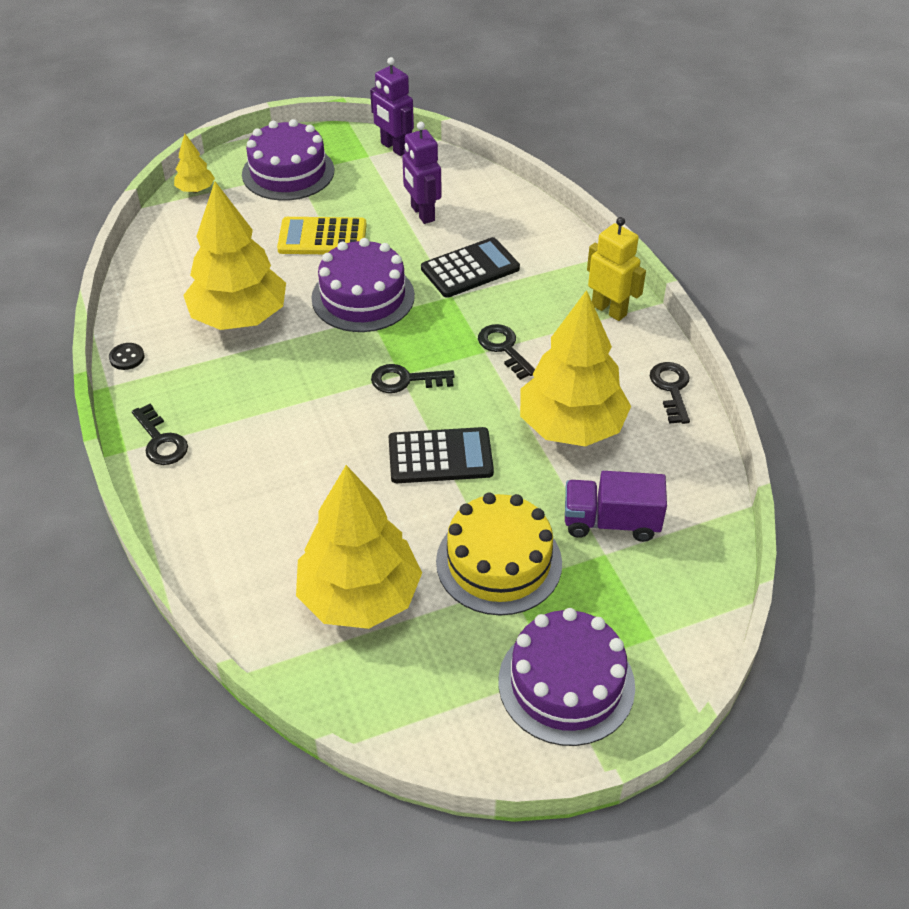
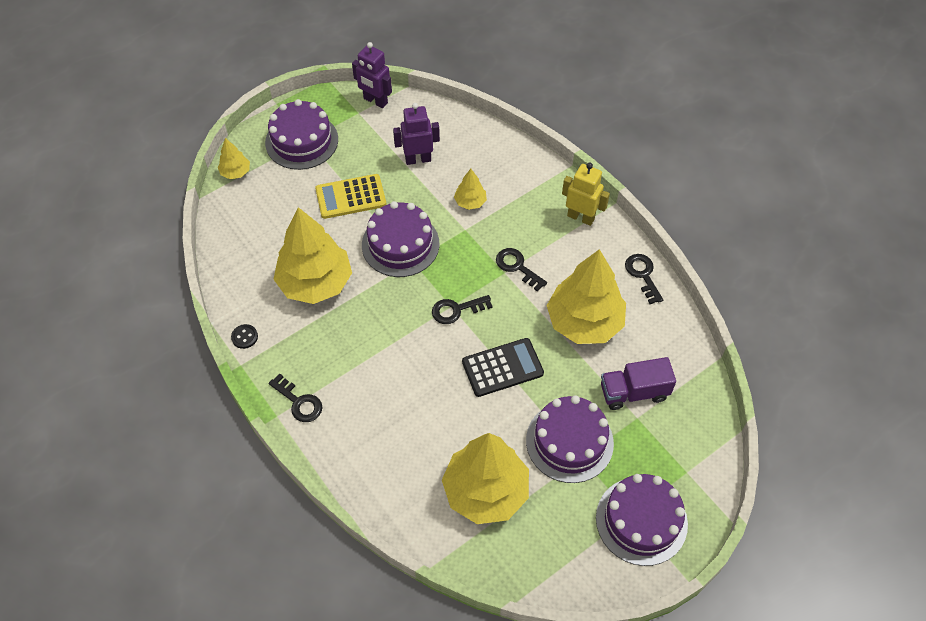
camera: 15 degrees left, 10 degrees up
(422, 213) = (418, 159): purple robot -> purple robot turned 120 degrees clockwise
(470, 268) = (470, 202): black calculator -> yellow tree
(499, 562) = (569, 441): yellow cake -> purple cake

